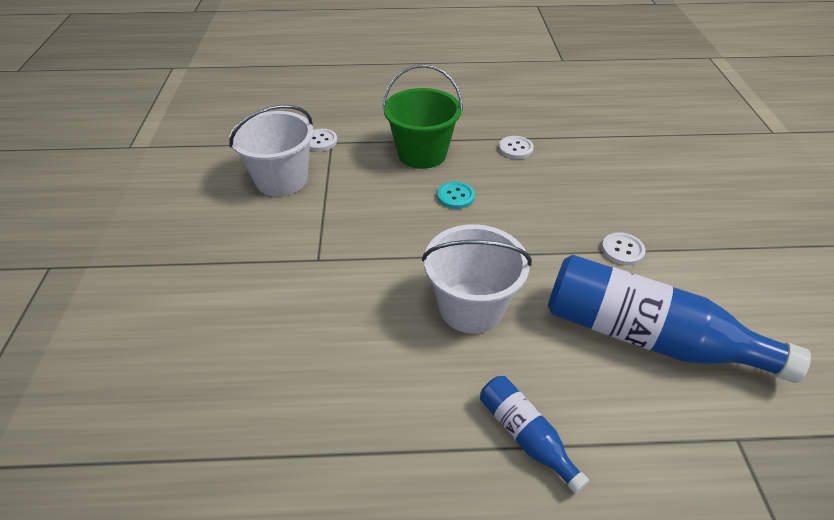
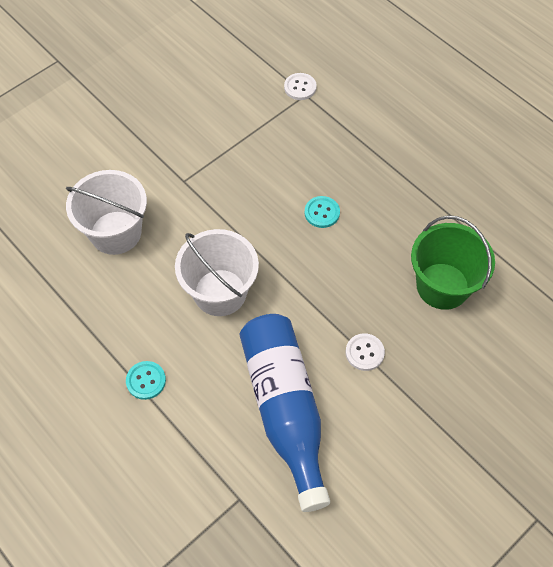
camera: 50 degrees right, 15 degrees up
(281, 179) = (236, 101): white bucket -> white bucket (116, 232)
(422, 153) = (351, 158): green bucket -> green bucket (442, 286)
(515, 148) = (423, 214): white button -> none
(525, 435) = (146, 381): blue bottle -> turquoise button

